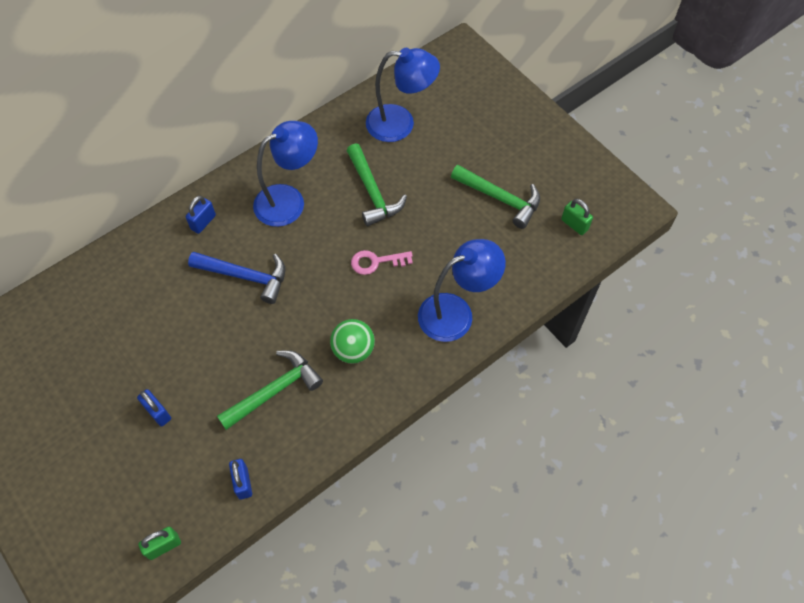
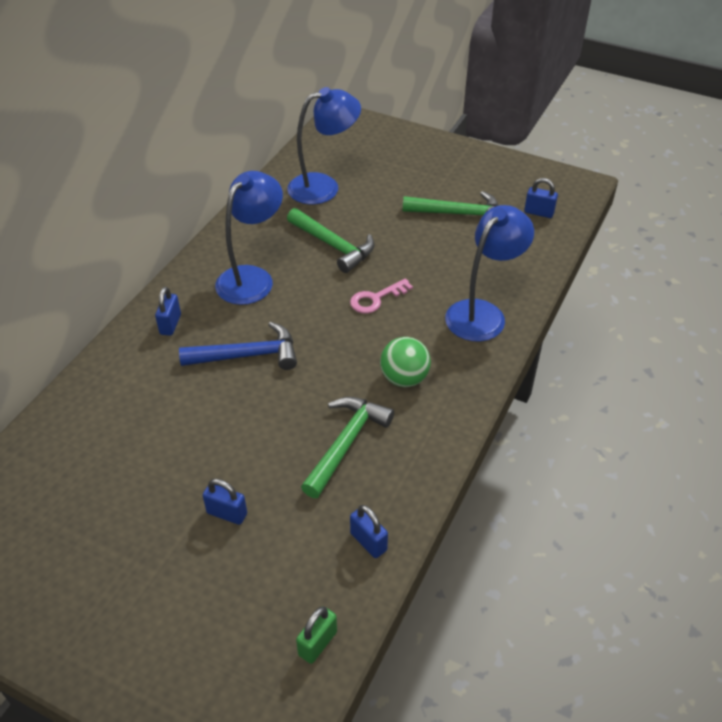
camera: 25 degrees left, 15 degrees down
(574, 224) = (539, 212): green padlock -> blue padlock

